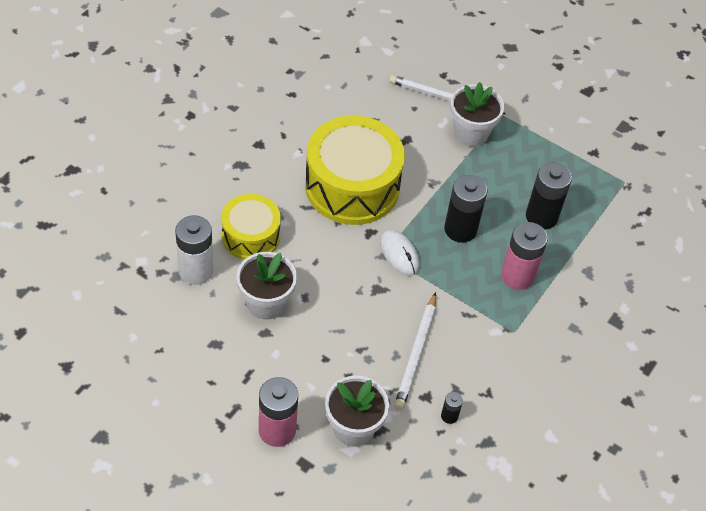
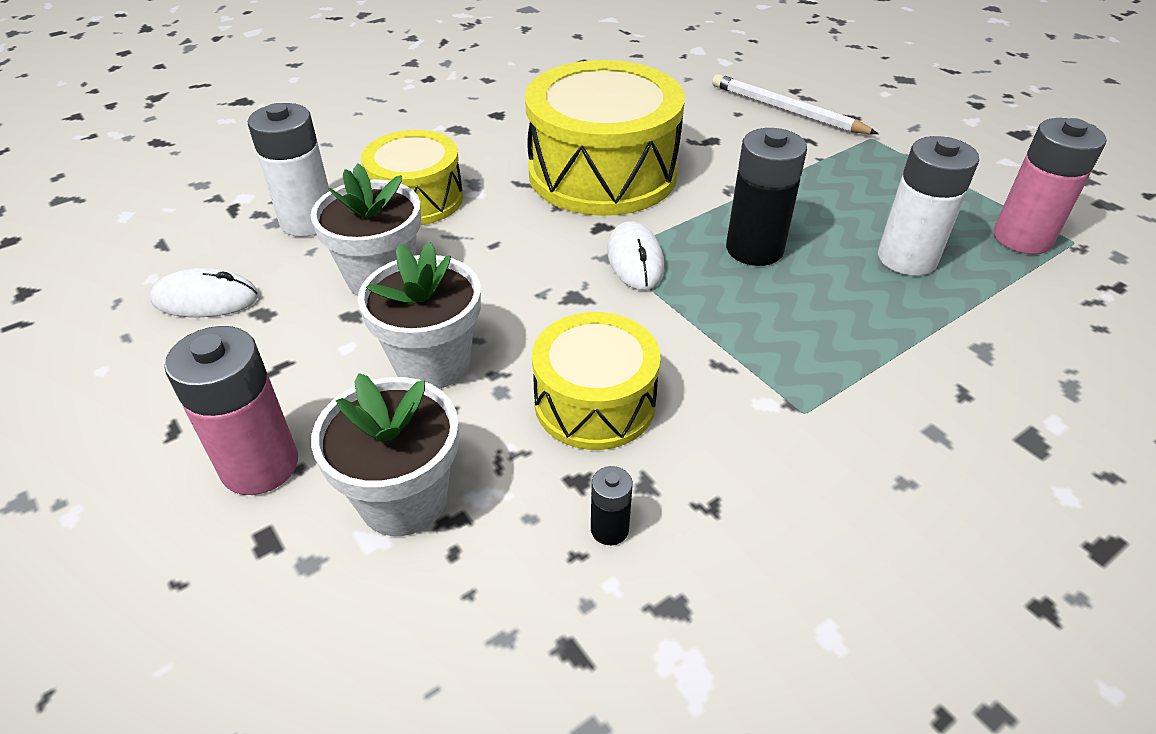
camera: 25 degrees right, 10 degrees down
(177, 343) = (206, 299): none -> white mouse
(416, 353) = (595, 402): white pencil -> yellow drum
(471, 133) = (815, 148): white flower pot -> white flower pot (432, 363)
(517, 276) = (838, 329): pink battery -> pink battery (1022, 238)
(541, 217) = (907, 258): black battery -> white battery

